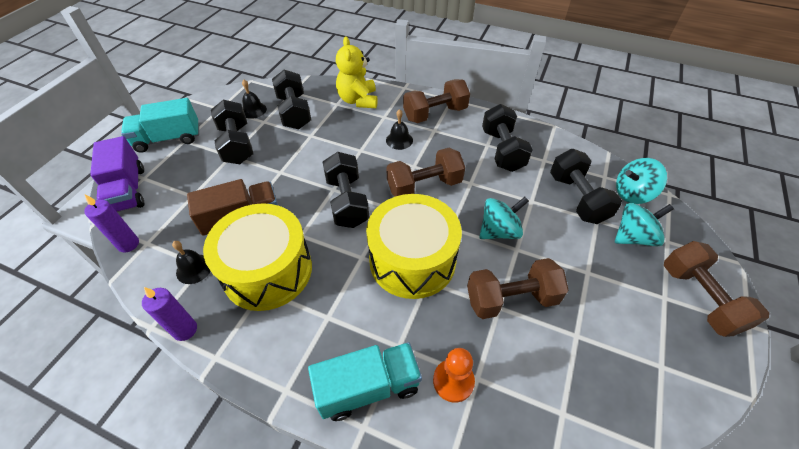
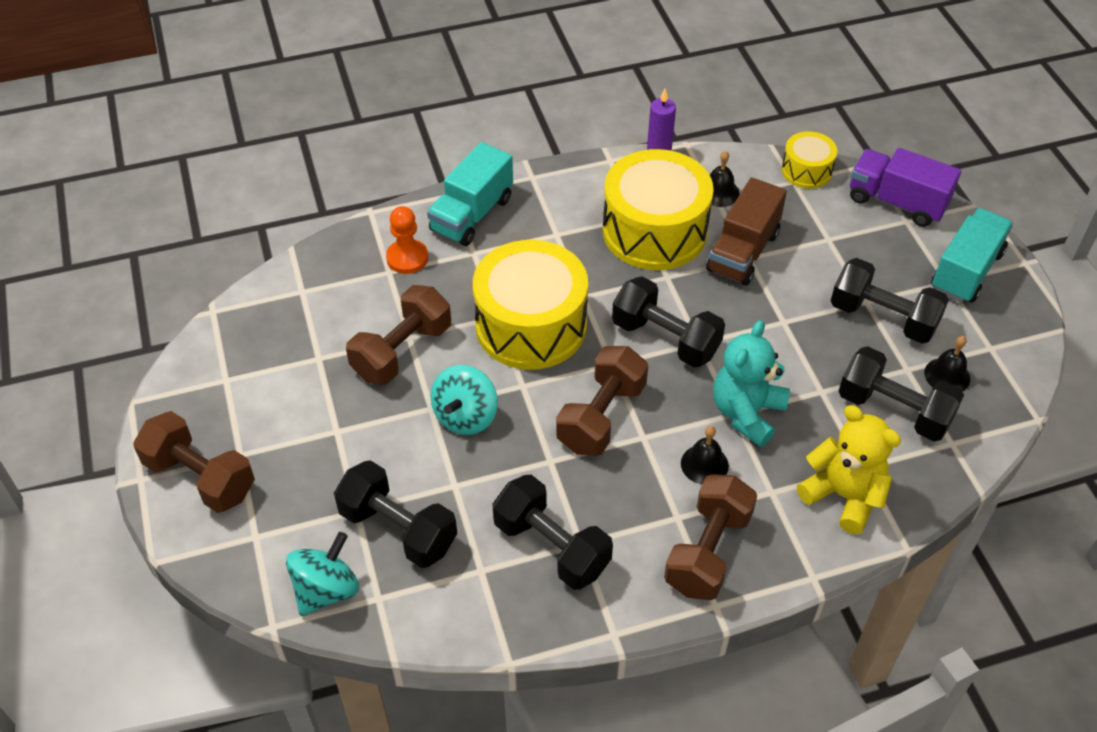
camera: 140 degrees right, 0 degrees up
(128, 244) = (806, 170): purple candle -> yellow drum
(354, 147) = (746, 413): none -> turquoise teddy bear
(633, 237) = (301, 514): turquoise spinning top -> none

